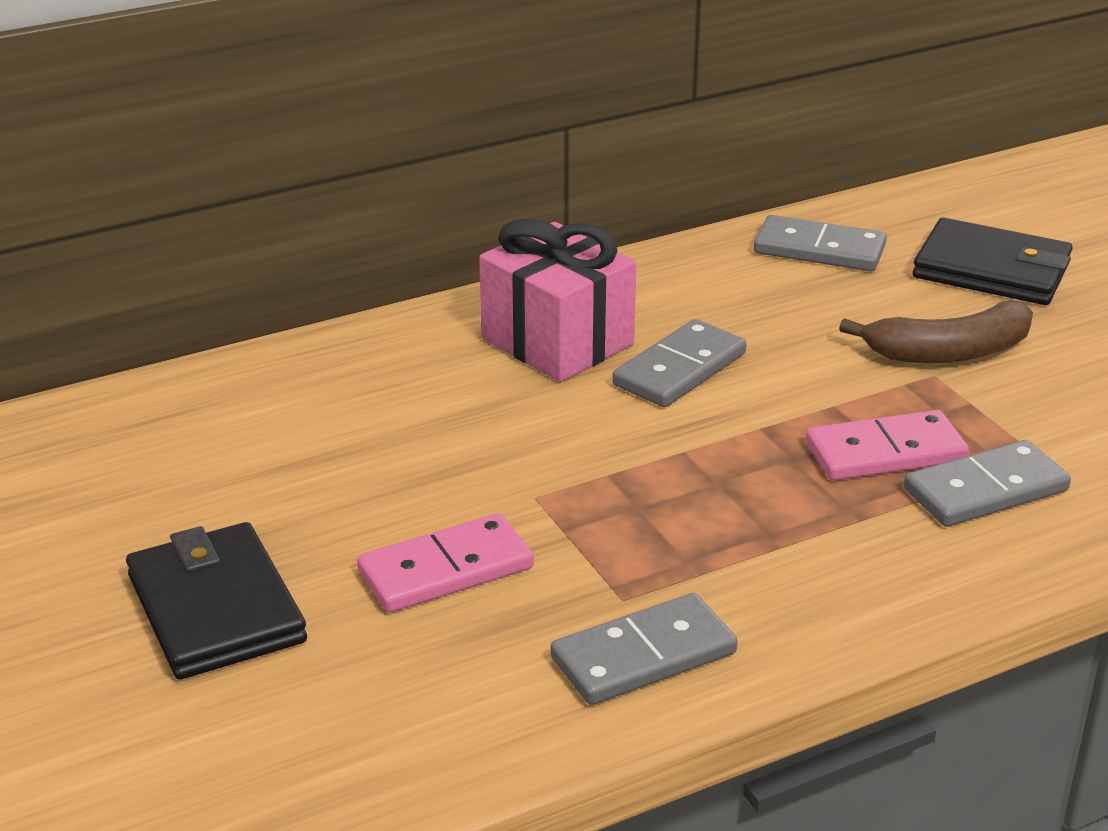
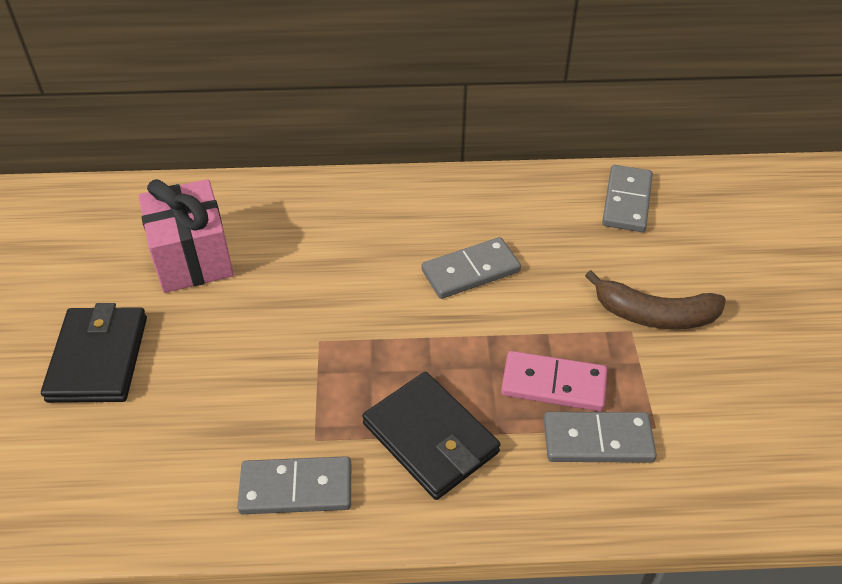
camera: 25 degrees right, 15 degrees up
(446, 570) = (233, 378): pink domino -> none
(557, 341) = (413, 225): pink gift -> pink gift (192, 258)
(819, 250) = (626, 201): grey domino -> grey domino turned 60 degrees clockwise
(991, 270) = (733, 254): black wallet -> black wallet (430, 438)

